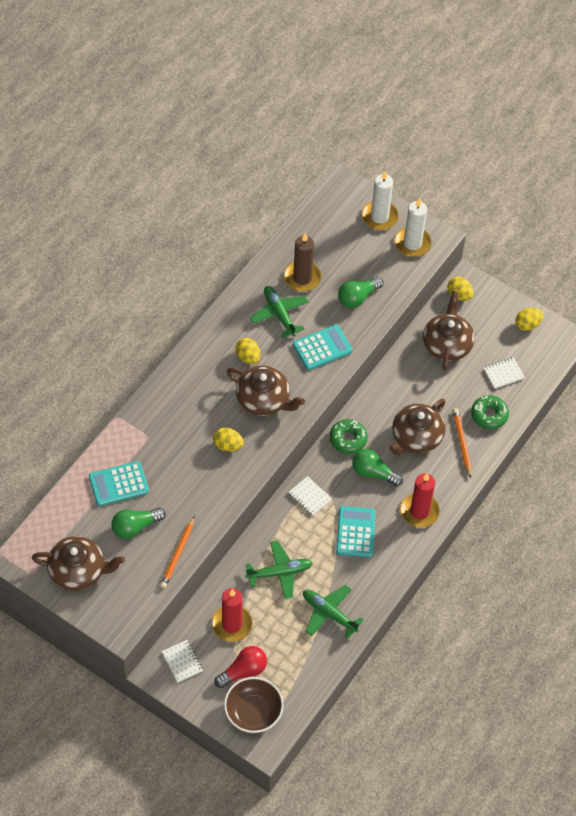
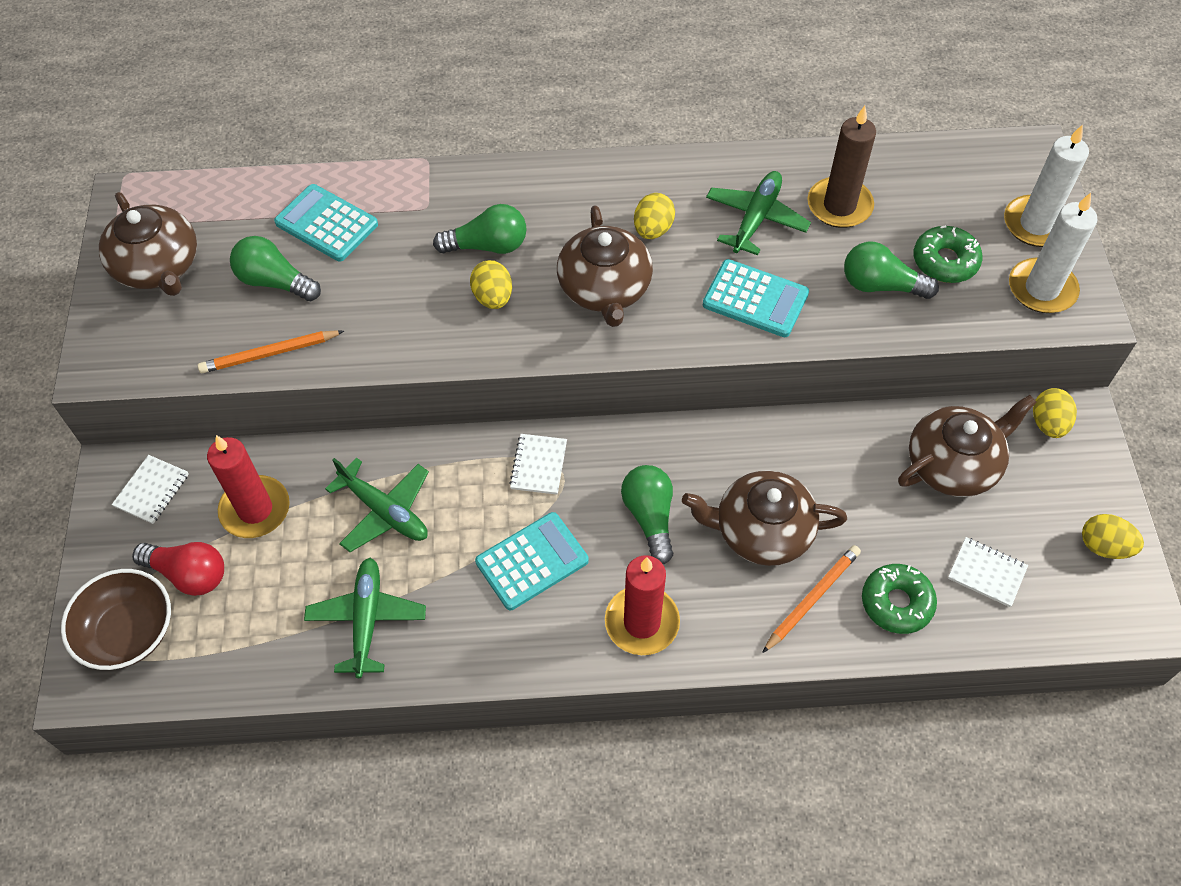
camera: 55 degrees right, 0 degrees up
(195, 427) = (487, 246): none -> green light bulb
(348, 439) = (673, 449): green donut -> green donut (945, 261)

